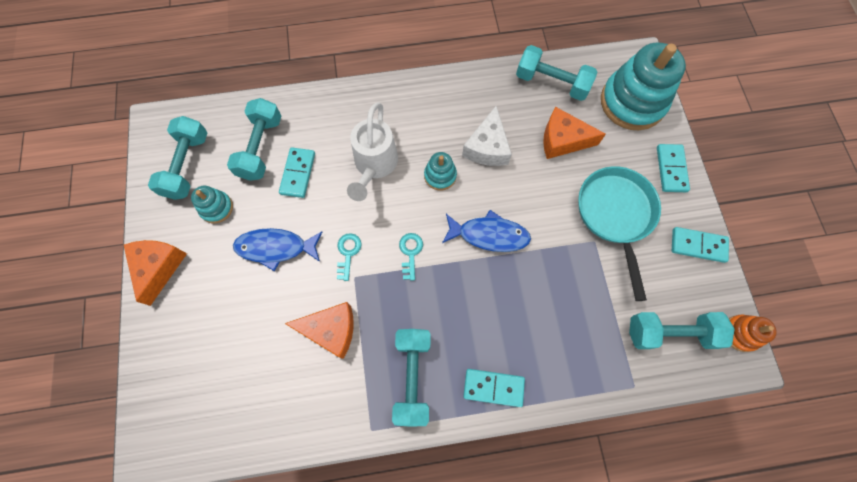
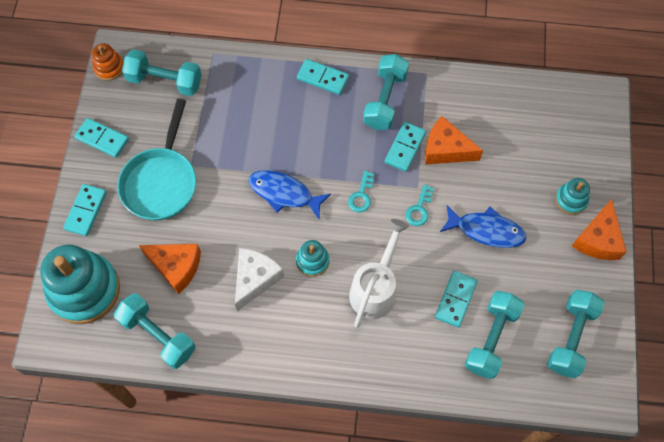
camera: 165 degrees left, 5 degrees down
(216, 208) = (541, 284): turquoise stacking toy -> turquoise stacking toy (571, 200)
(376, 320) = (405, 148): none -> turquoise domino

